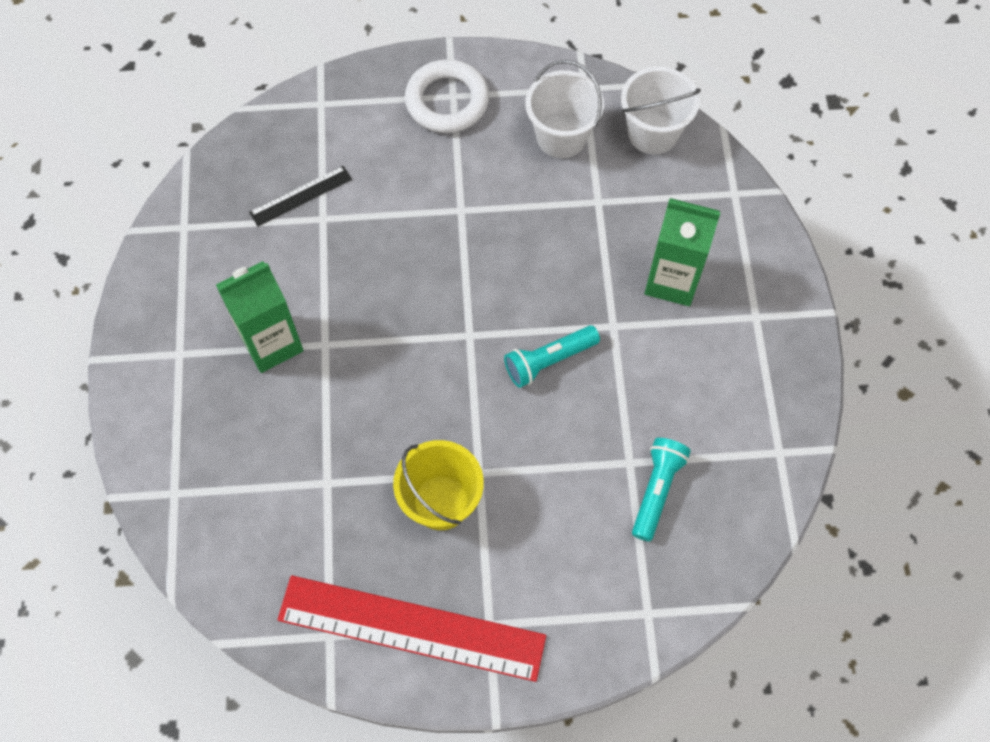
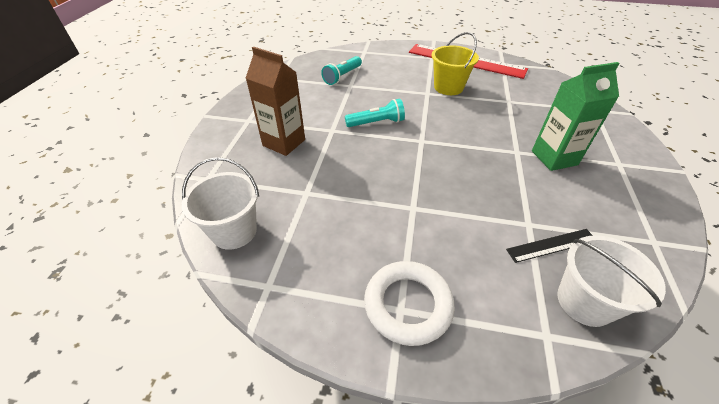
camera: 165 degrees left, 20 degrees down
(561, 136) = (311, 245): white bucket -> white bucket (584, 302)
(672, 280) = (284, 142): green carton -> brown carton

